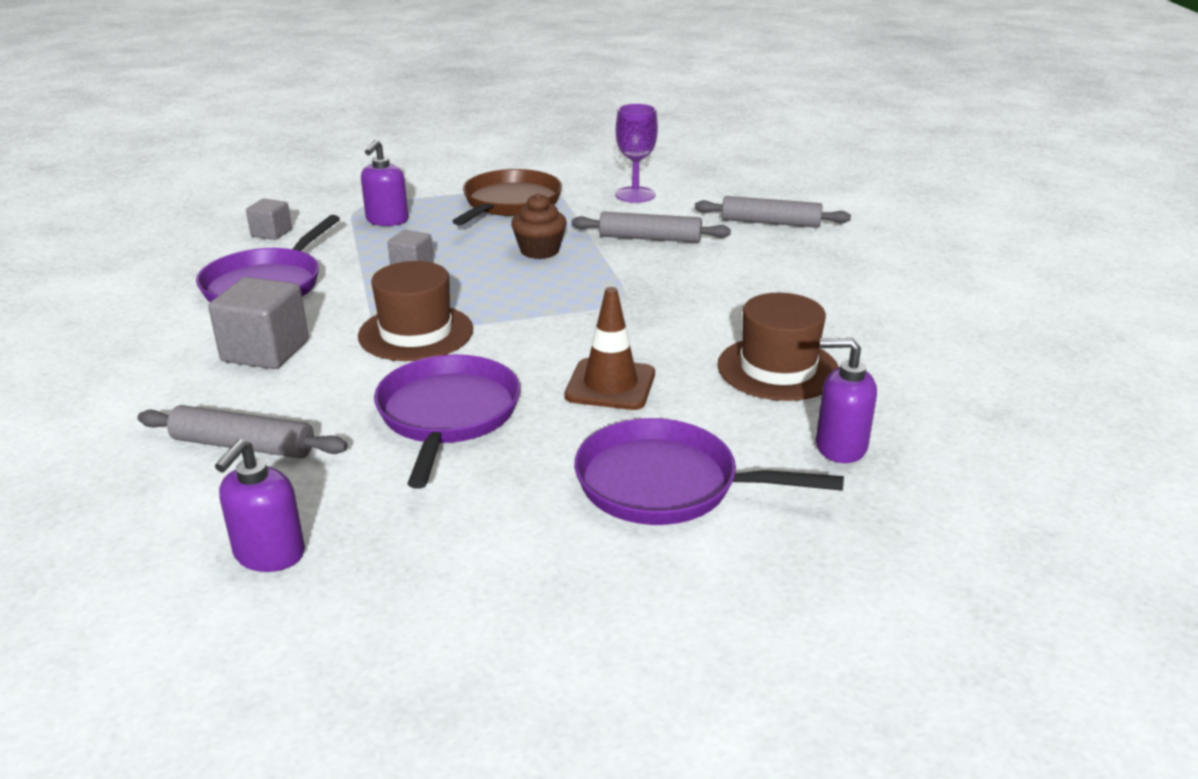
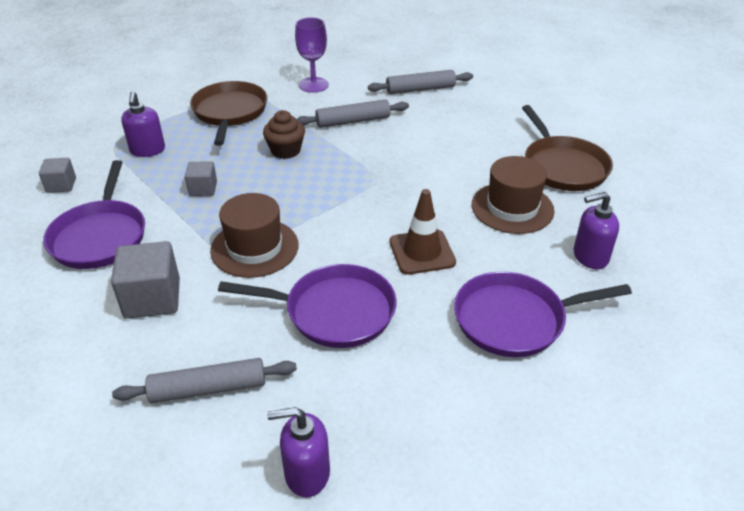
camera: 25 degrees left, 10 degrees up
(269, 554) = (306, 473): purple soap dispenser -> purple soap dispenser turned 90 degrees clockwise
(447, 415) = (334, 311): purple pan -> purple pan turned 120 degrees clockwise
(897, 341) = (563, 166): none -> brown pan

